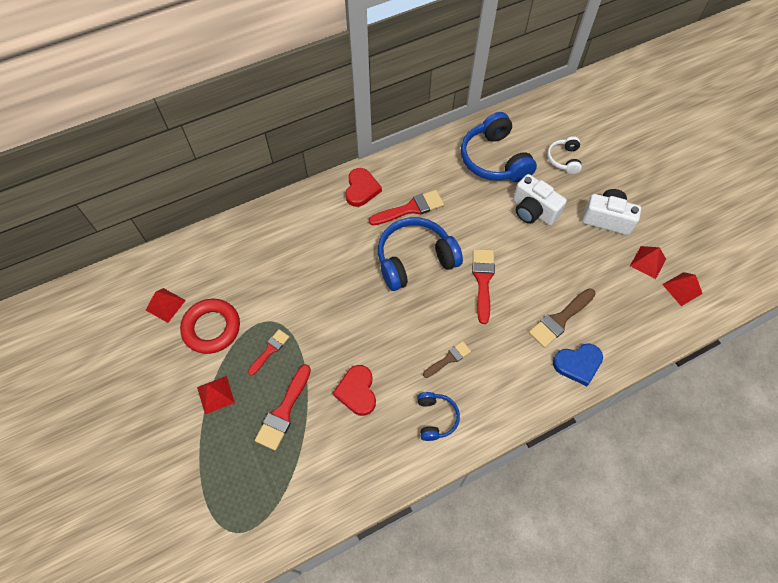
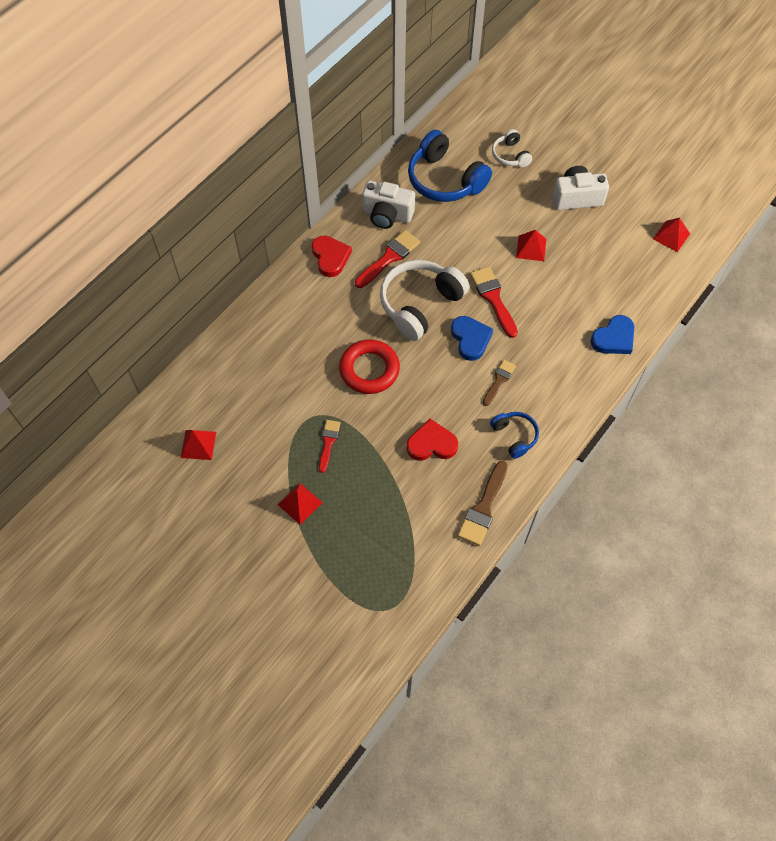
camera: 25 degrees left, 0 degrees up
(212, 328) = (259, 446): red ring -> red ring (369, 369)
(283, 411) = (373, 490): red brush -> none
(357, 391) = (431, 444): red heart -> red heart turned 120 degrees clockwise
(415, 260) = (420, 304): blue headphones -> white headphones
(443, 309) = (470, 339): none -> blue heart
(533, 210) = (506, 215): white camera -> white camera (387, 215)
(560, 319) = (579, 305): brown brush -> brown brush (483, 507)
(648, 262) = (631, 224): red pyramid -> red pyramid (531, 248)

